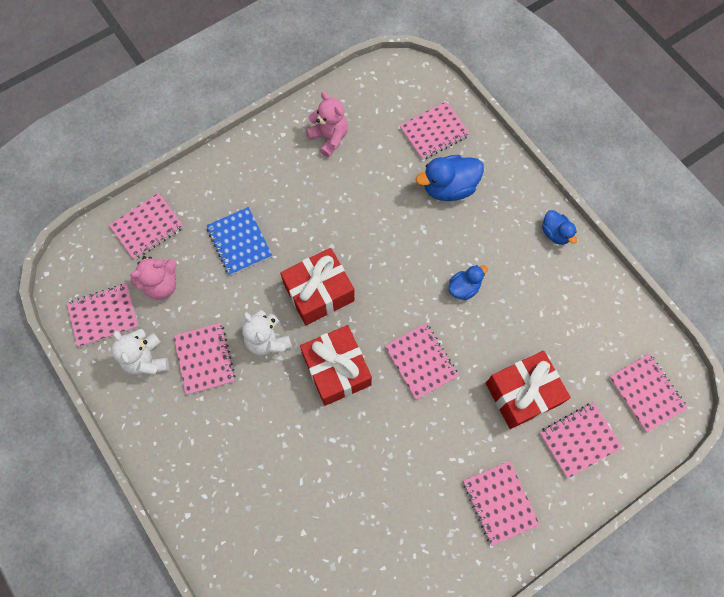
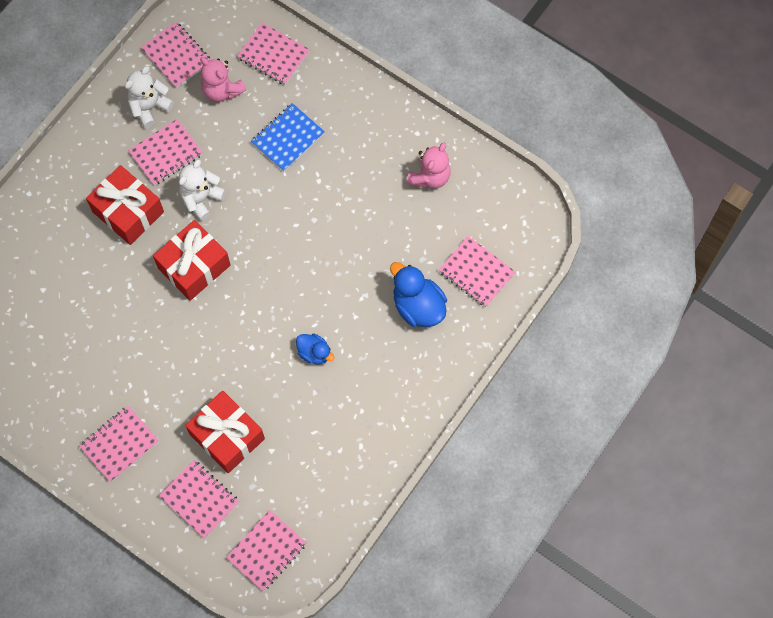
camera: 70 degrees right, 0 degrees up
(319, 293) = (262, 225): red gift -> red gift (128, 212)
(421, 361) = (227, 337): pink notebook -> none
(555, 233) = (406, 423): blue duck -> none

